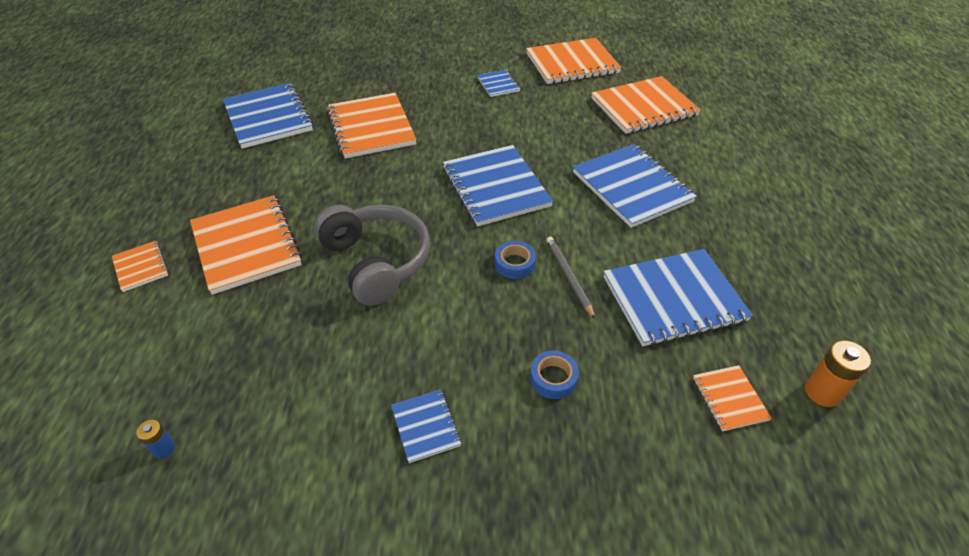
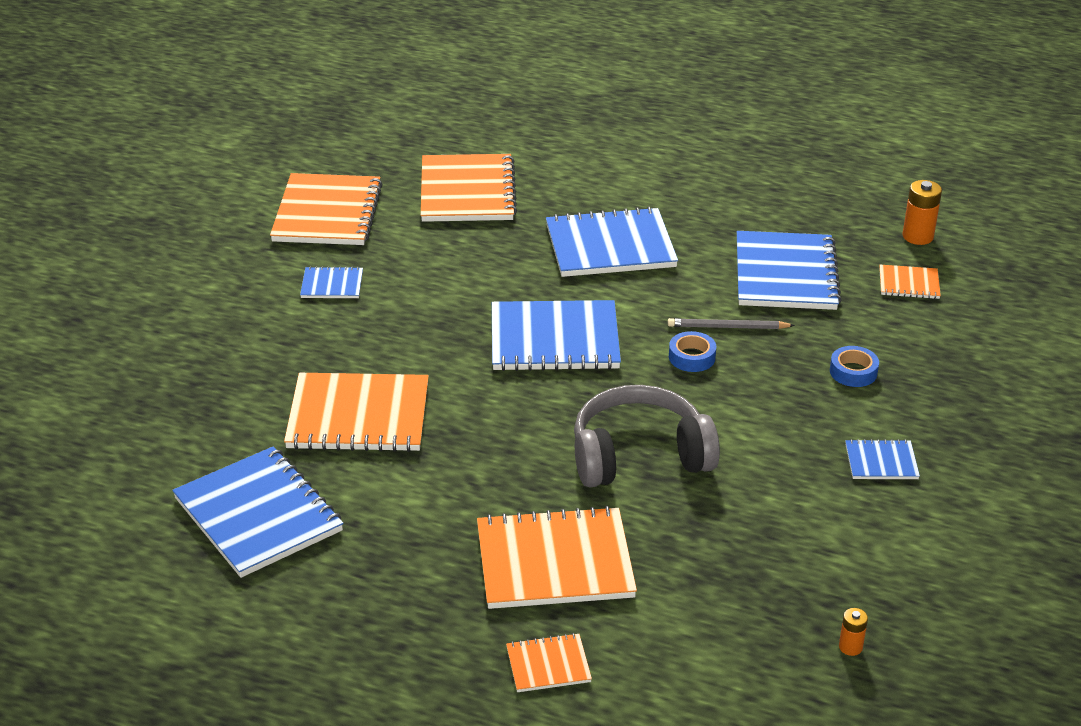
camera: 70 degrees left, 10 degrees down
(164, 448) = (850, 647): blue battery -> orange battery
(268, 117) = (258, 515): blue notebook -> blue notebook turned 60 degrees clockwise

